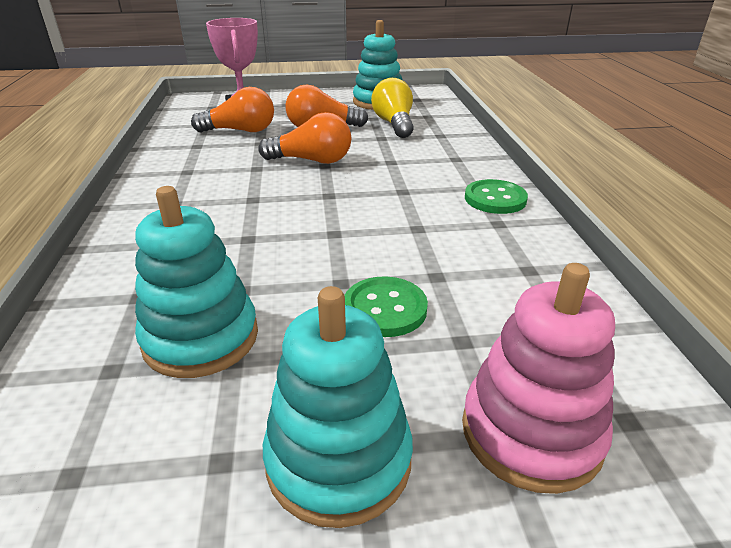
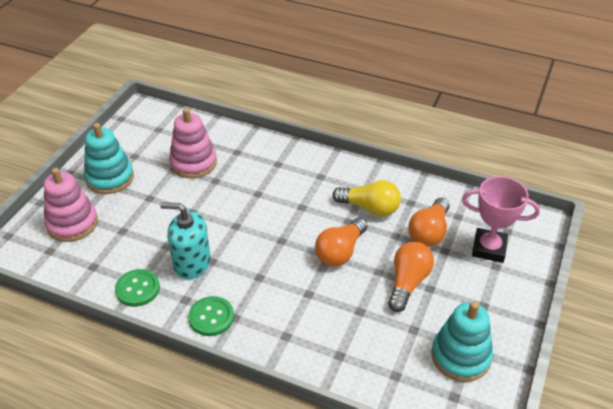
camera: 120 degrees right, 10 degrees up
(201, 338) = (193, 163): turquoise stacking toy -> pink stacking toy
(385, 309) = (161, 217): green button -> green button (138, 289)
(394, 124) = (387, 336): yellow light bulb -> yellow light bulb (370, 208)
(440, 240) = (192, 263): none -> turquoise soap dispenser

